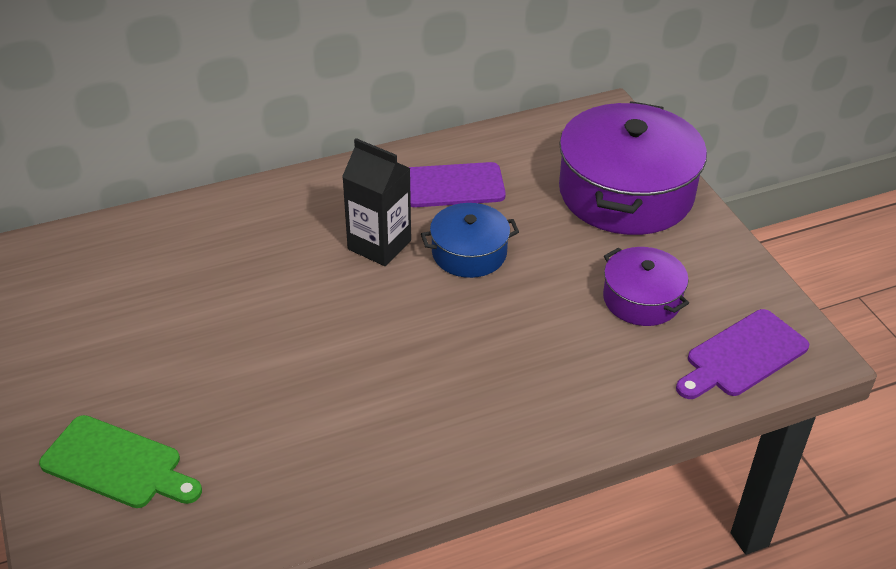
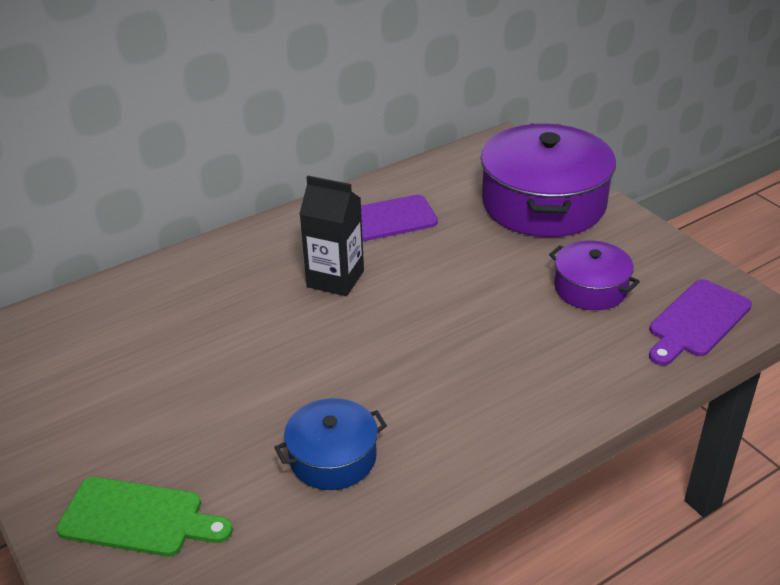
camera: 10 degrees left, 5 degrees down
(469, 253) = (421, 273): blue pot -> blue pot (333, 457)

